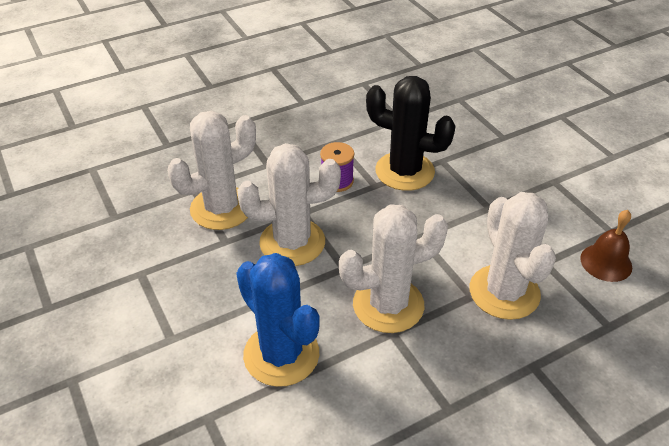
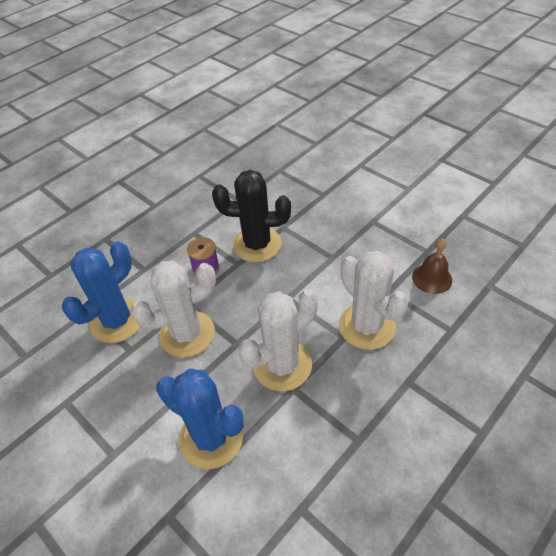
camera: 15 degrees left, 5 degrees up
(221, 208) = (117, 321): white cactus -> blue cactus

